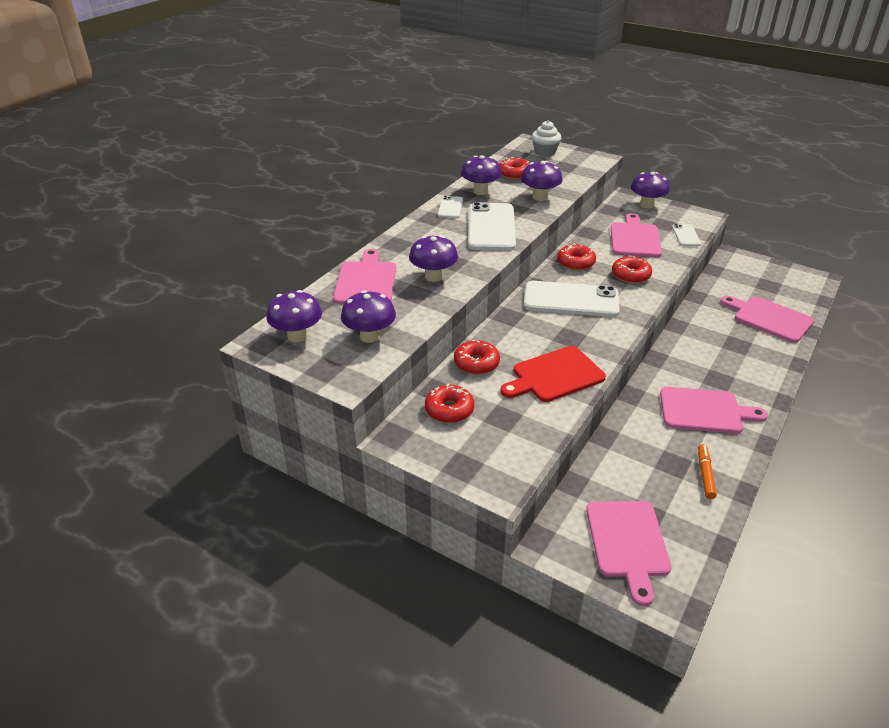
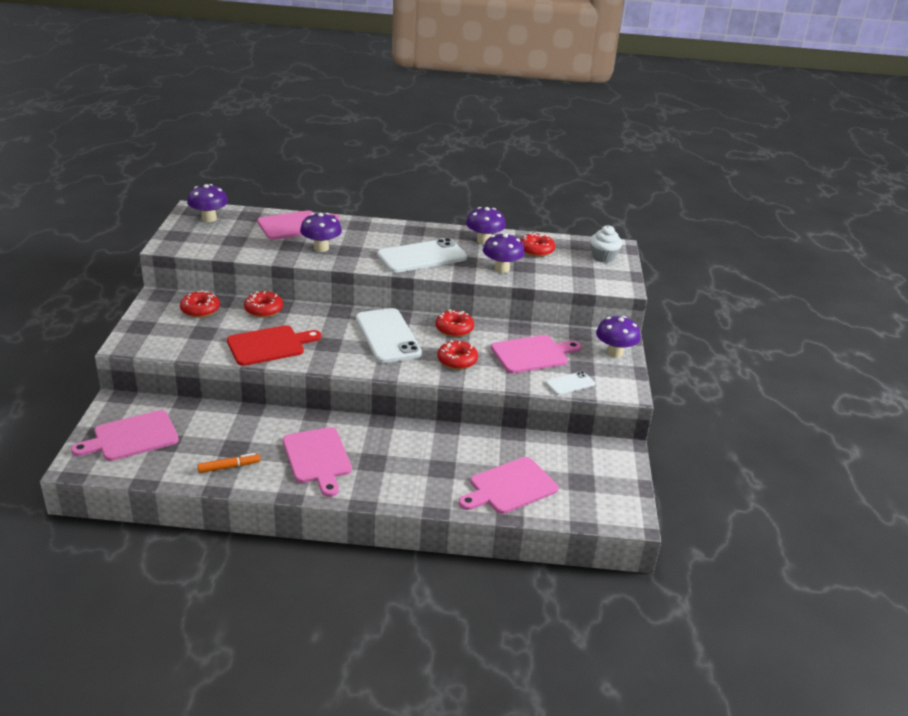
camera: 60 degrees right, 5 degrees down
(370, 336) = (224, 241): purple mushroom -> none
(450, 207) = (440, 234): white phone -> none
(555, 375) = (269, 345): red cutting board -> red cutting board turned 120 degrees clockwise
(769, 318) = (510, 487): pink cutting board -> pink cutting board turned 135 degrees counterclockwise

